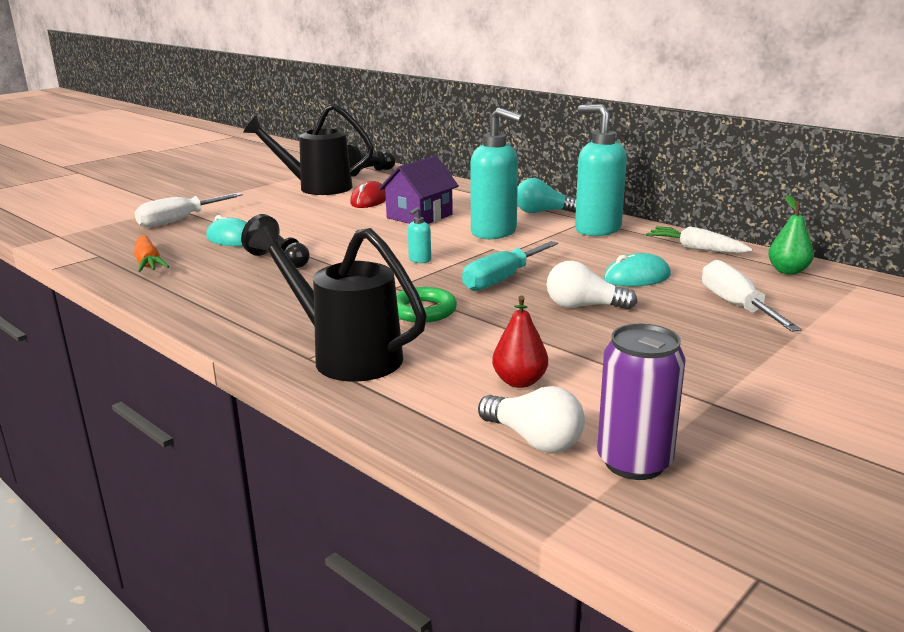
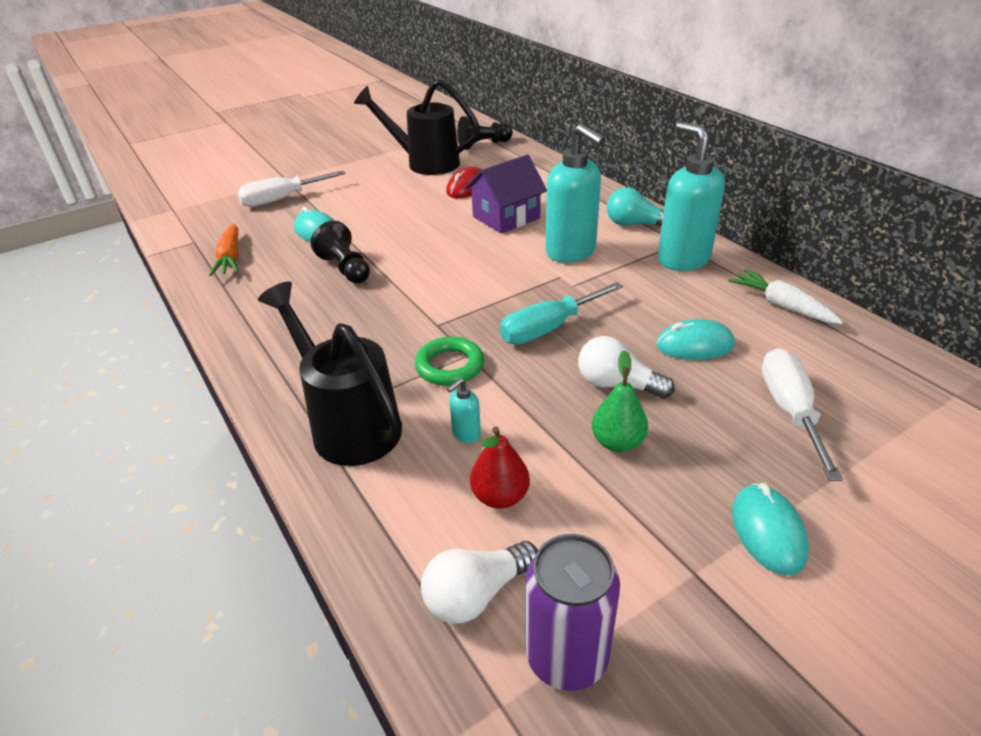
camera: 15 degrees right, 15 degrees up
(419, 260) = (478, 286): turquoise soap dispenser -> turquoise soap dispenser (466, 434)
(534, 439) = (476, 594): white light bulb -> white light bulb turned 90 degrees clockwise
(757, 373) = (768, 531): none -> turquoise mouse
(788, 271) = (876, 358): green pear -> green pear (617, 442)

